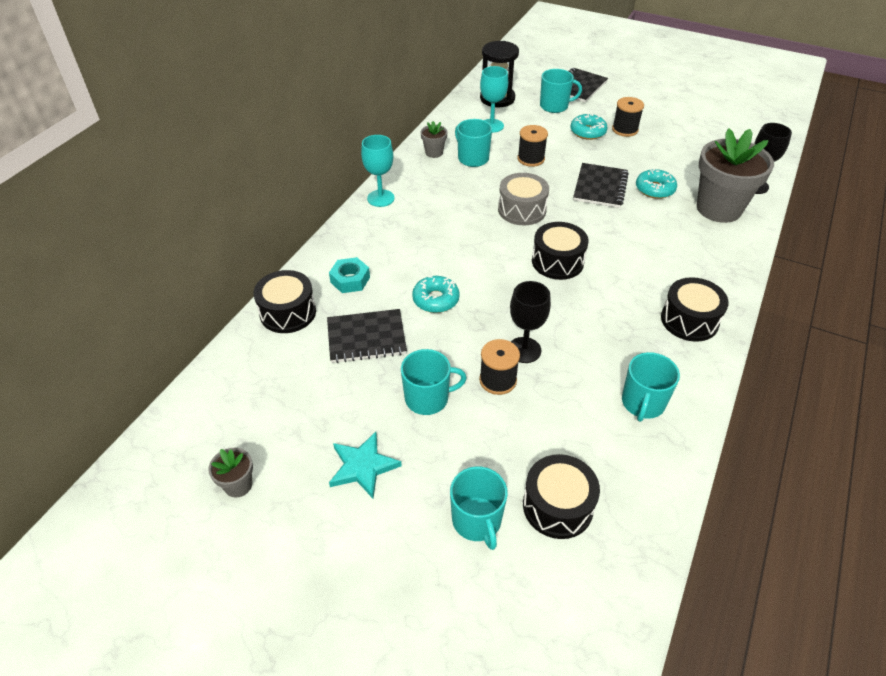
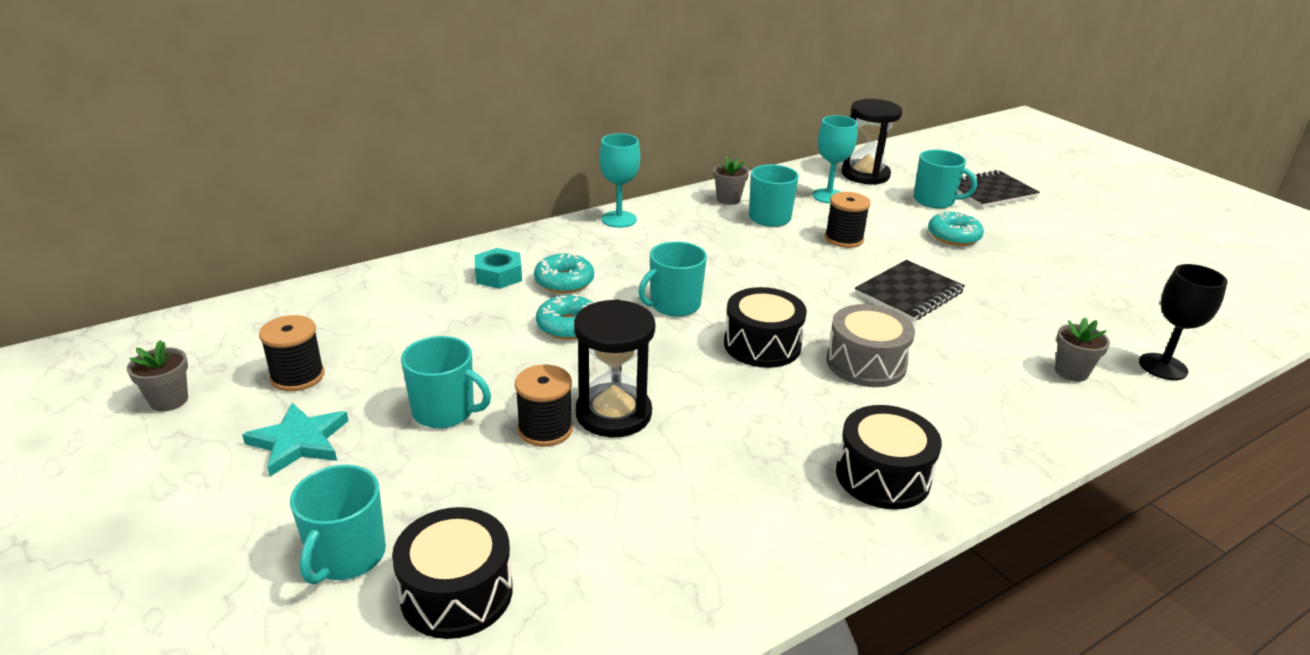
camera: 30 degrees right, 15 degrees down
(288, 312) = (402, 279): black drum -> none
(366, 338) = (451, 330): black notebook -> none
(522, 210) = (774, 281): grey drum -> grey drum (866, 363)
(524, 350) = (613, 414): black goblet -> black hourglass
(625, 129) = (1011, 249): black spool -> black spool (297, 376)
(643, 403) = (704, 537): turquoise mug -> turquoise mug (674, 305)
(655, 189) = (989, 320): turquoise donut -> turquoise donut (564, 281)
(718, 208) = (1071, 372): grey flower pot -> grey flower pot, size x0.44

